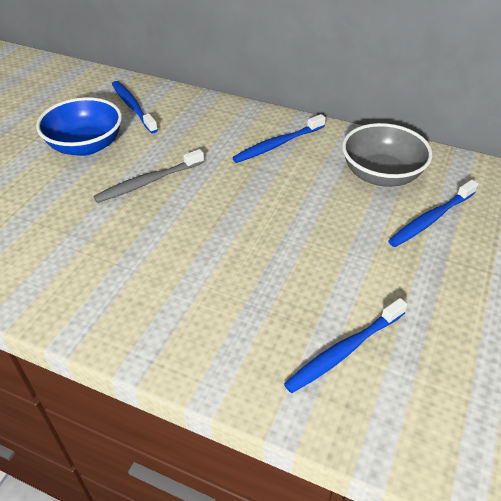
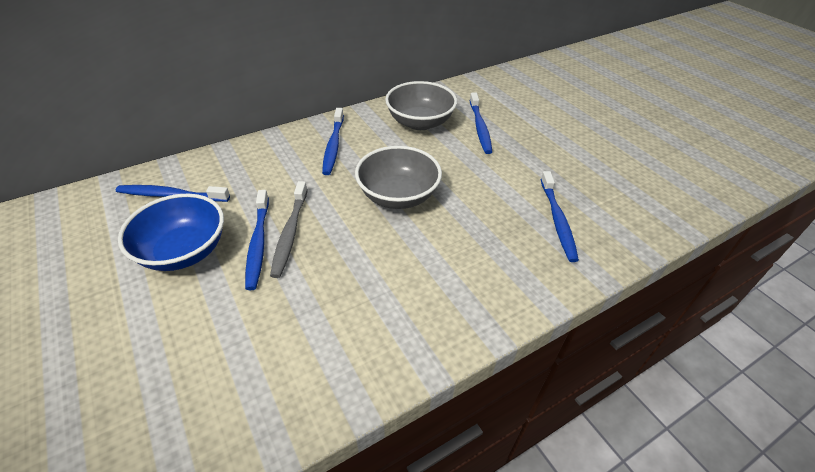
camera: 55 degrees left, 0 degrees up
(123, 173) = (258, 243): none -> blue toothbrush
(255, 216) = (398, 196): none -> grey bowl

